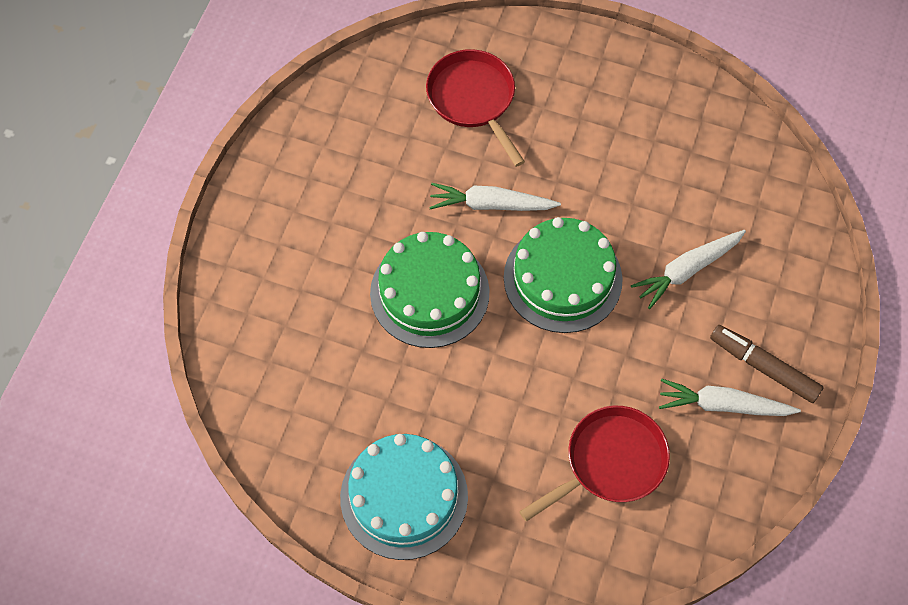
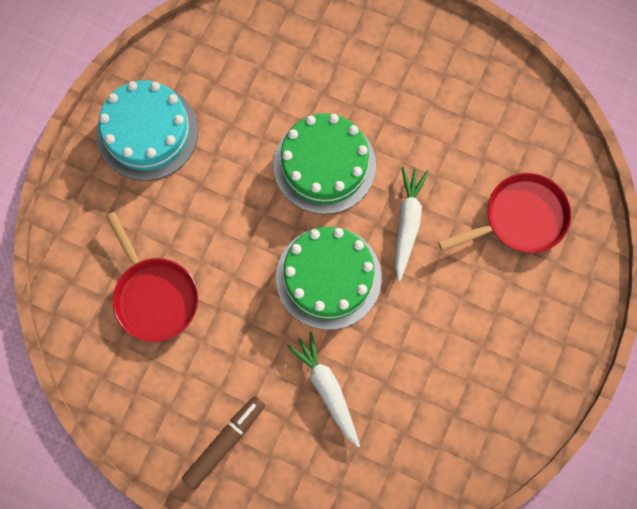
camera: 95 degrees right, 10 degrees up
(723, 405) = (193, 400): white carrot -> none

